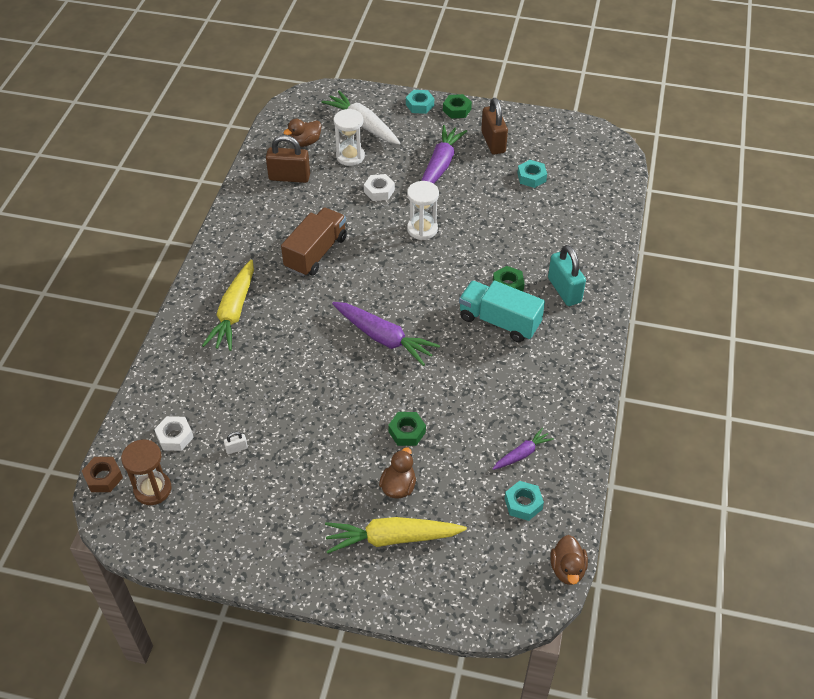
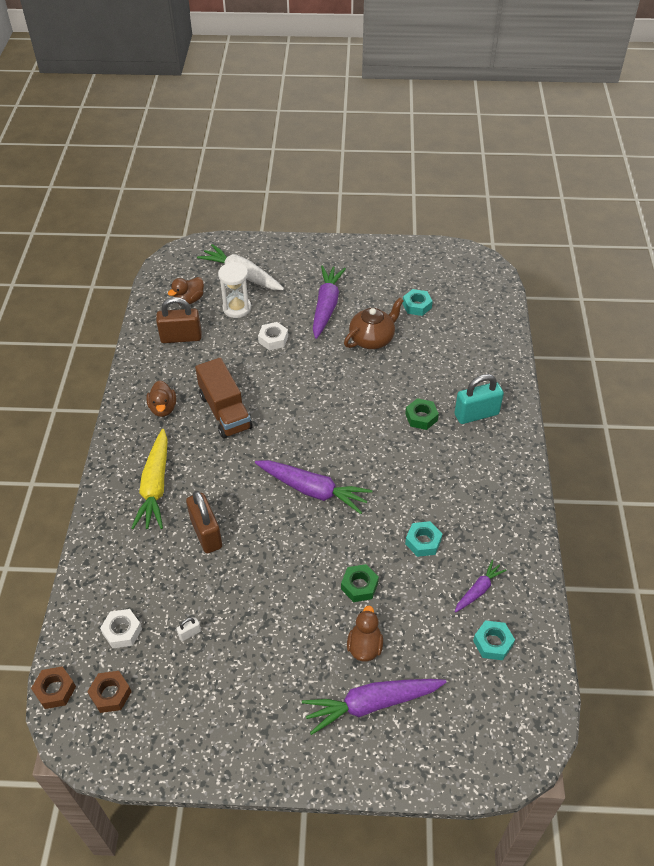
camera: 10 degrees left, 0 degrees up
(152, 489) = (111, 694): brown hourglass -> brown nut
(316, 253) = (225, 412): brown truck -> brown truck turned 135 degrees clockwise
(392, 538) = (371, 704): yellow carrot -> purple carrot
(419, 105) = (292, 248): turquoise nut -> turquoise nut (423, 542)
(422, 229) = (324, 372): white hourglass -> none
(457, 110) = (329, 248): green nut -> none
(478, 204) = (372, 339): none -> brown teapot
(493, 142) = (372, 276): brown padlock -> brown padlock (206, 533)
(499, 321) = (422, 455): turquoise truck -> none
(564, 290) = (476, 414): turquoise padlock -> turquoise padlock turned 75 degrees counterclockwise
(567, 569) = (553, 706): brown duck -> brown duck (163, 408)

